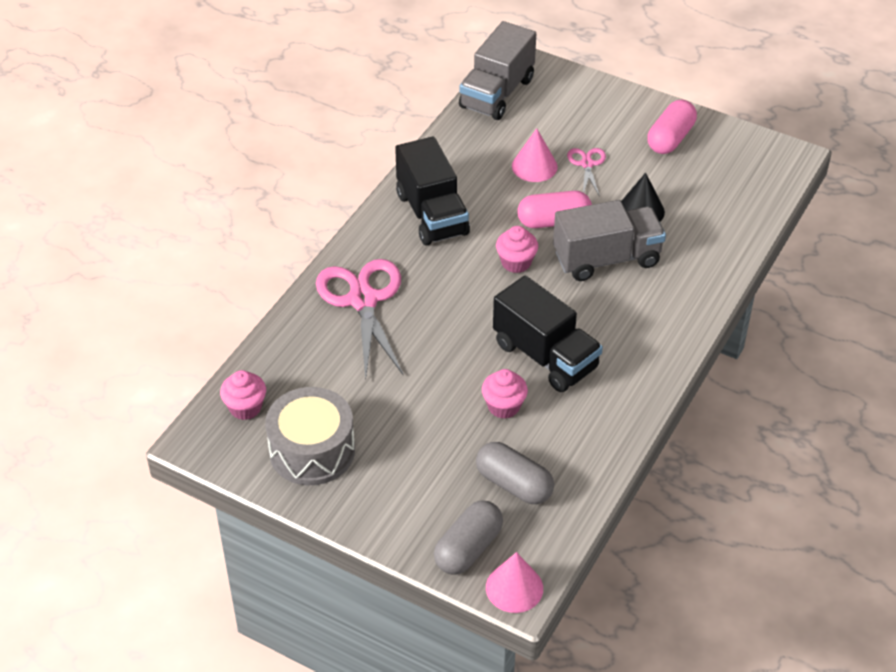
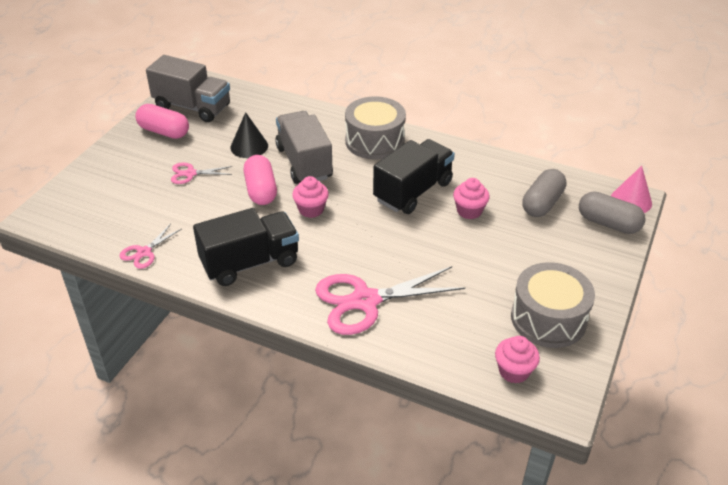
camera: 95 degrees left, 5 degrees down
(456, 138) = (144, 252): none -> pink scissors
(497, 93) = (82, 228): grey truck -> grey truck (192, 107)
(534, 166) = (190, 202): pink cone -> none
(653, 327) = (374, 141): none -> grey drum

